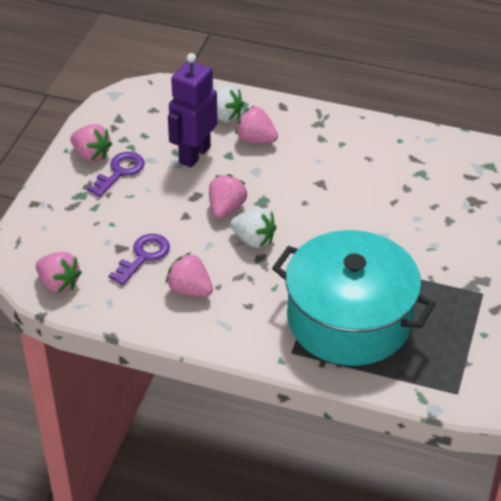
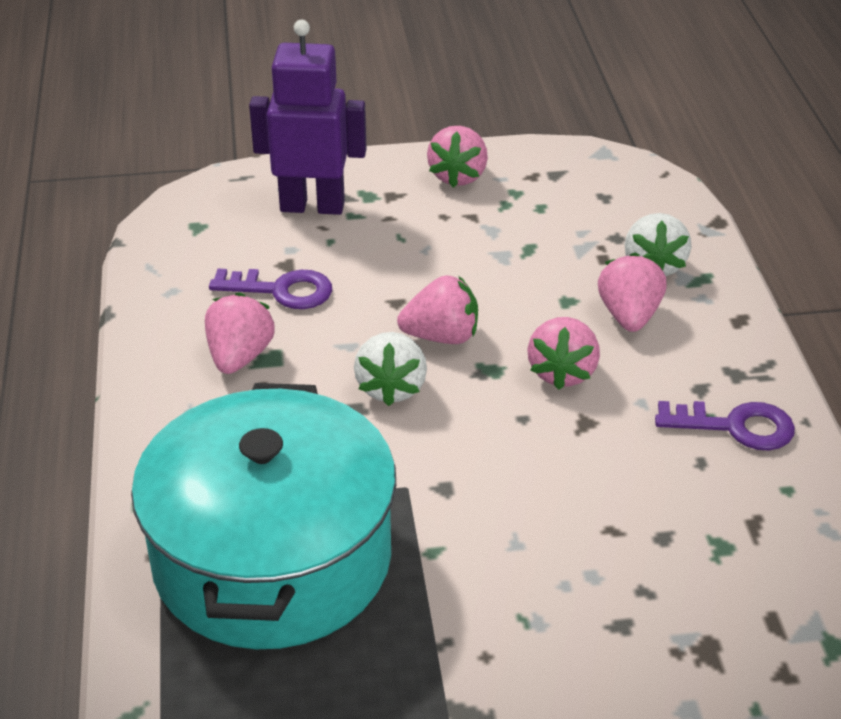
camera: 65 degrees right, 5 degrees down
(59, 284) = (182, 236): pink strawberry -> pink strawberry (562, 372)
(120, 172) = (442, 212): purple key -> purple key (735, 427)
(194, 154) = (538, 266): purple robot -> purple robot (312, 206)

